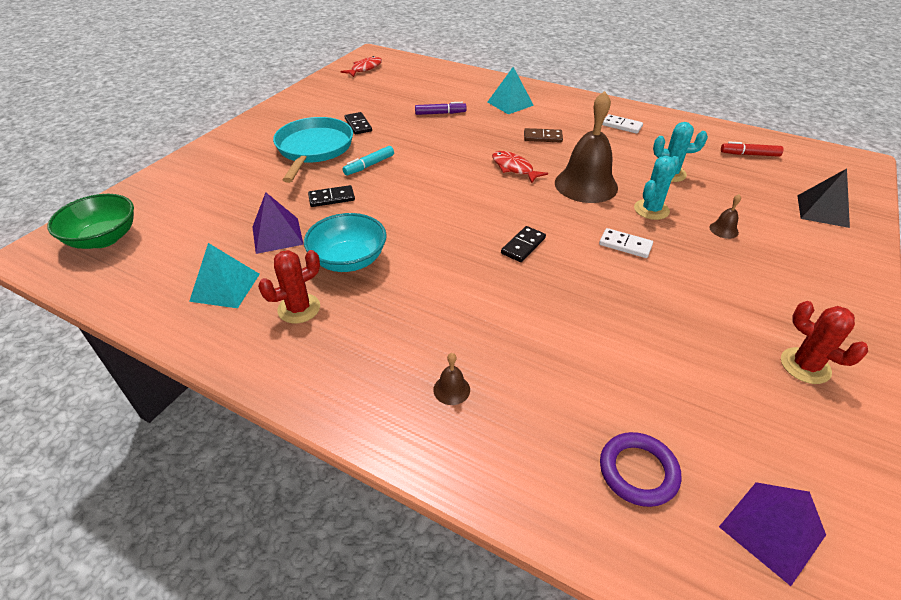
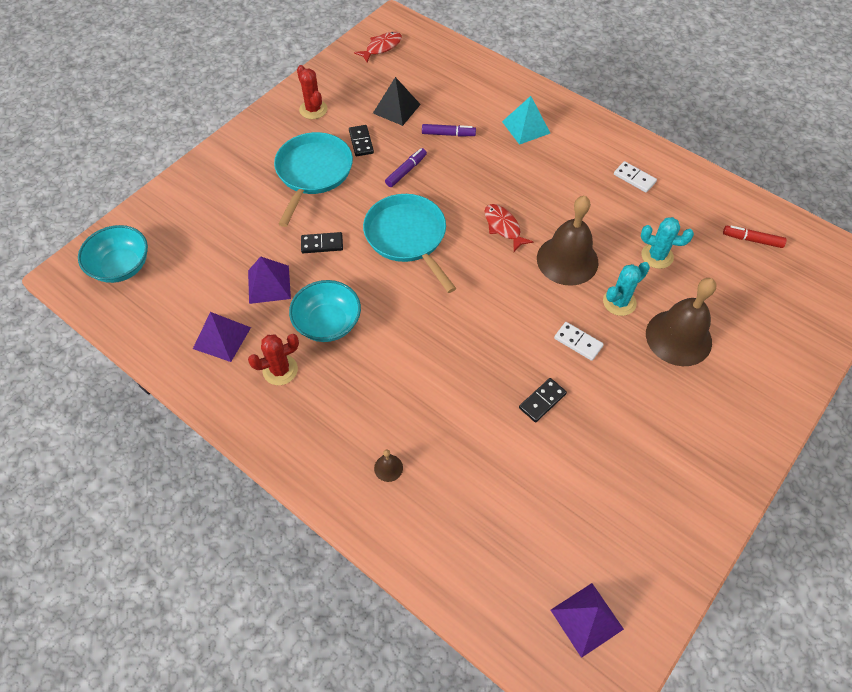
camera: 10 degrees right, 15 degrees up
(103, 238) = (121, 266): green bowl -> turquoise bowl
(225, 287) = (222, 338): turquoise pyramid -> purple pyramid
(369, 165) = (363, 204): turquoise marker -> none
(407, 140) = (406, 171): none -> purple marker
(420, 184) = (407, 237): none -> turquoise pan
(523, 246) = (484, 329): black domino -> black domino (542, 401)
(542, 137) = (545, 185): brown domino -> none
(638, 471) = (508, 559): purple ring -> none
(723, 230) = (678, 337): brown bell -> brown bell, size x2.50
(805, 366) = (680, 493): red cactus -> red cactus (313, 109)
(822, 211) = (788, 328): black pyramid -> black pyramid (396, 108)

